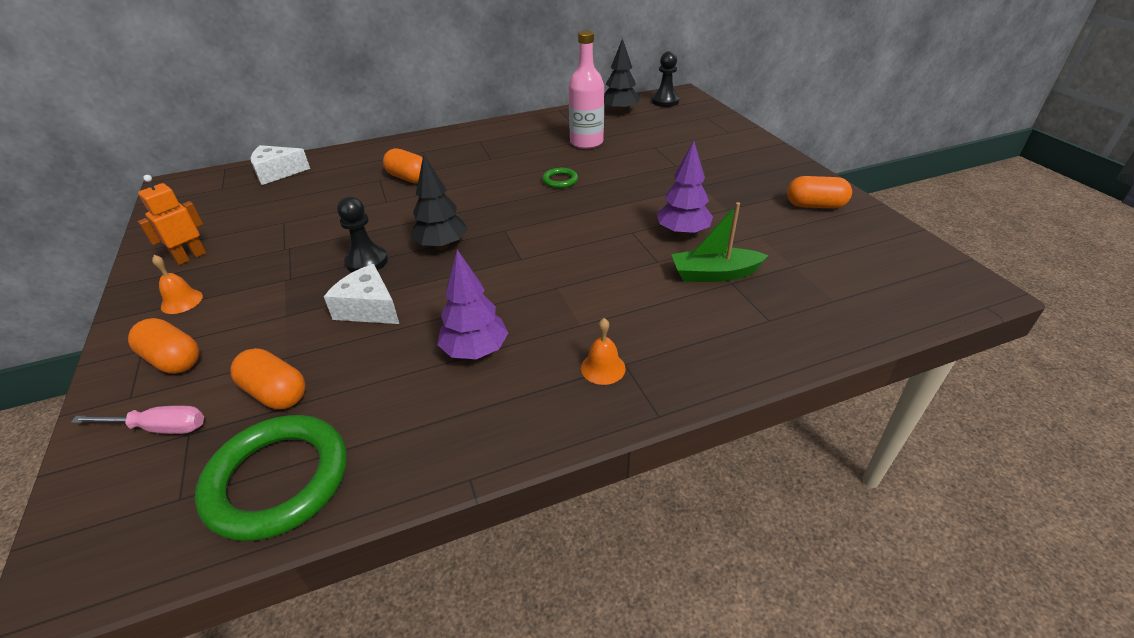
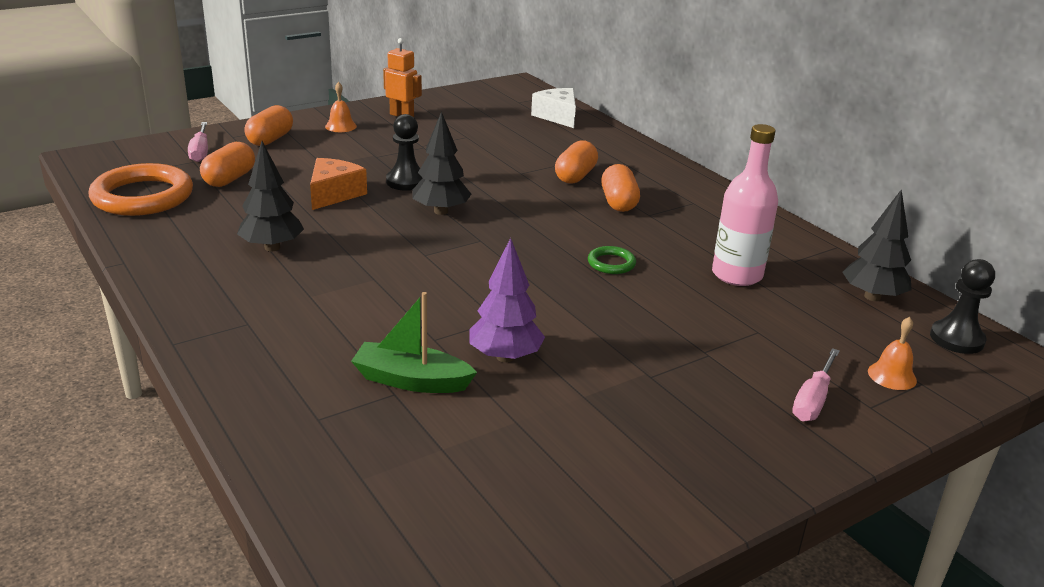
camera: 75 degrees right, 10 degrees down
(278, 480) = (143, 196): green ring -> orange ring
(368, 308) = (334, 194): white cheese -> orange cheese
(475, 351) = (272, 247): purple tree -> black tree
(603, 368) = (242, 311): orange bell -> orange bell (892, 376)
(714, 274) = (411, 380): green boat -> green boat turned 60 degrees counterclockwise
(724, 144) = (813, 400): none -> pink screwdriver
(815, 205) = (627, 487): orange capsule -> orange capsule (618, 202)

